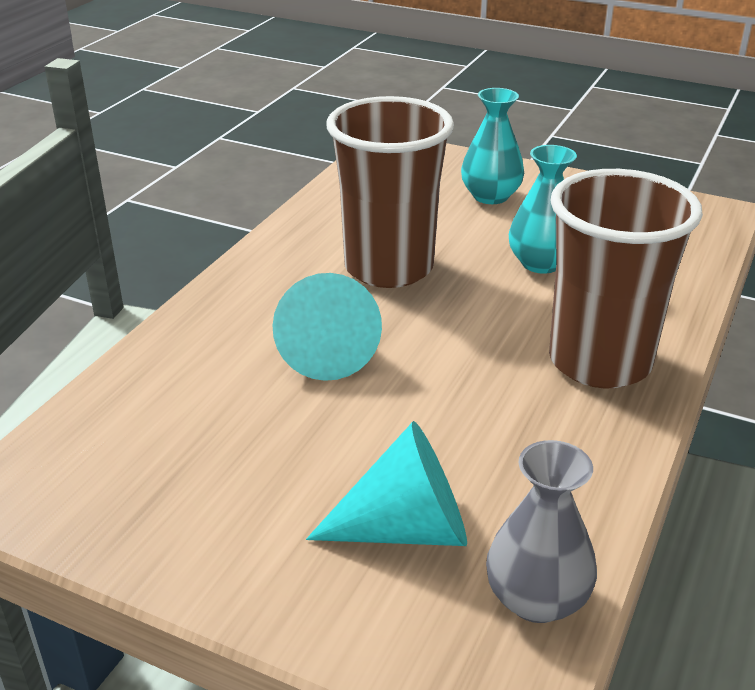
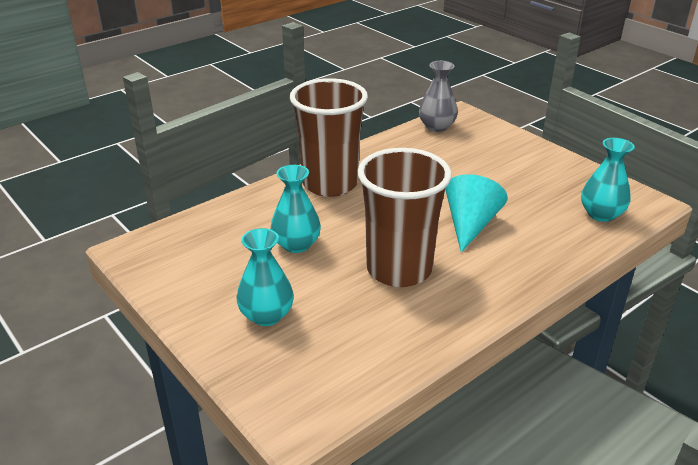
camera: 155 degrees left, 0 degrees up
(105, 433) = (601, 214): none -> turquoise vase
(406, 529) = (471, 151): turquoise cone -> none

